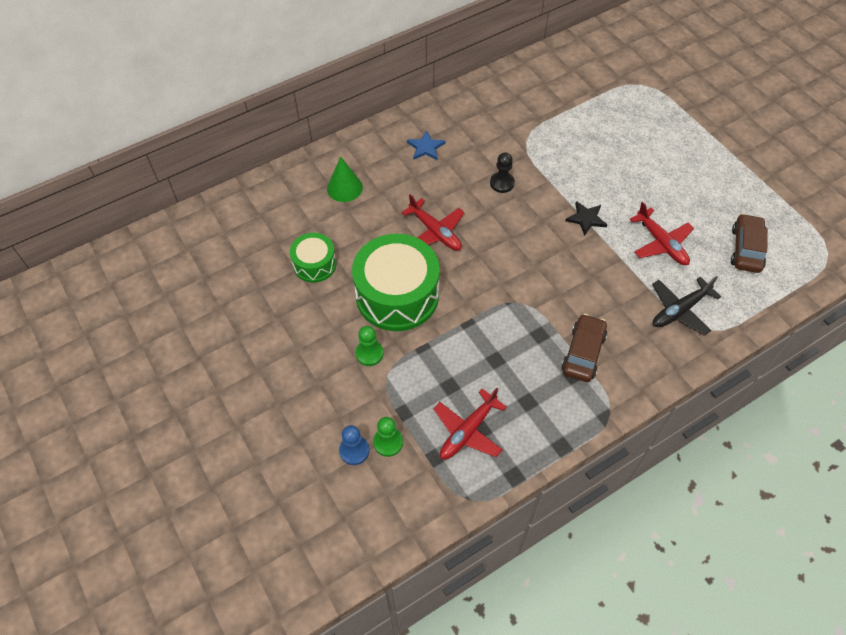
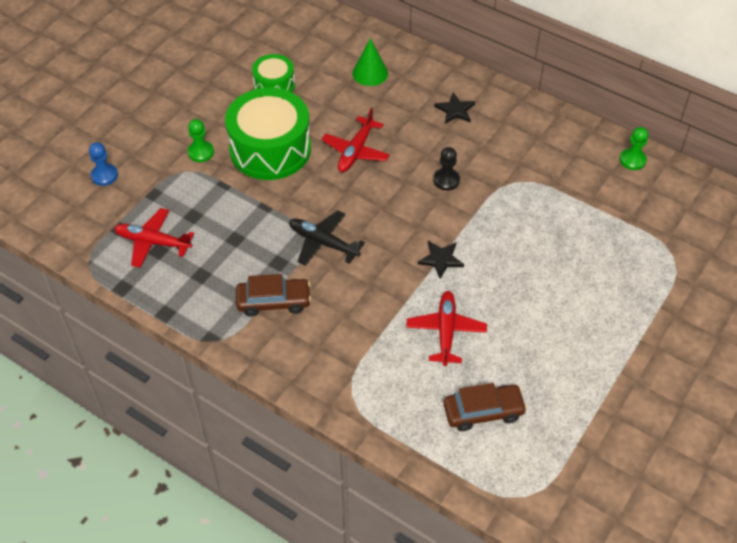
camera: 65 degrees right, 5 degrees down
(388, 442) = (120, 194): green pawn -> green pawn (632, 160)
(425, 147) = (455, 110): blue star -> black star
(661, 243) = (446, 331): red plane -> red plane turned 150 degrees clockwise
(680, 310) = (366, 368): black plane -> black plane (323, 243)

